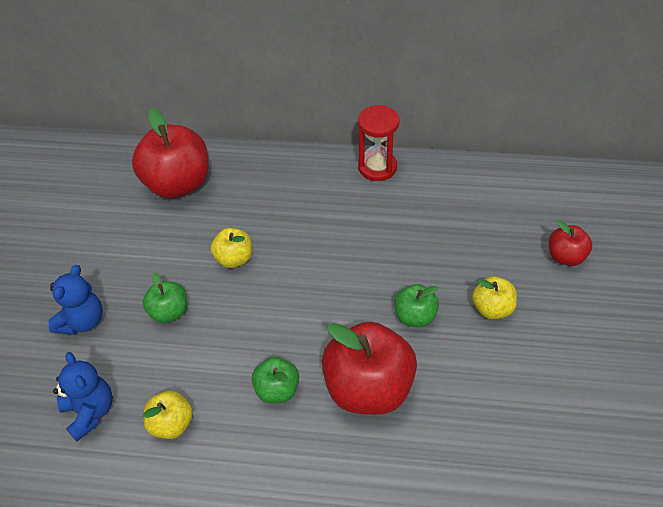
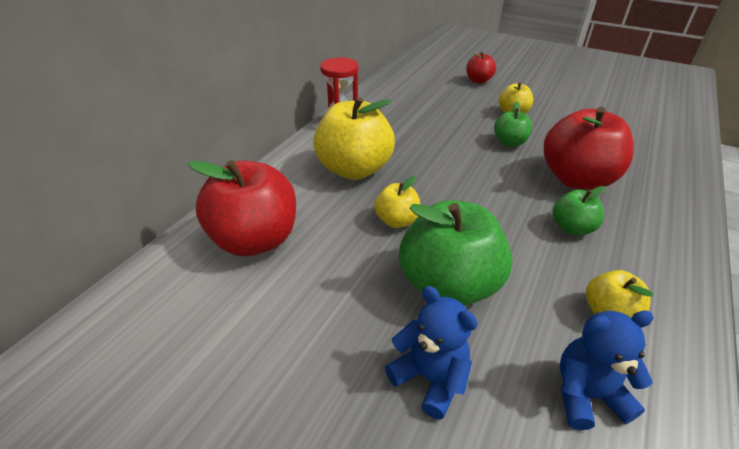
camera: 70 degrees left, 10 degrees down
(169, 312) = (449, 285): green apple -> green apple, size x1.95
(296, 206) = (354, 169): none -> yellow apple

